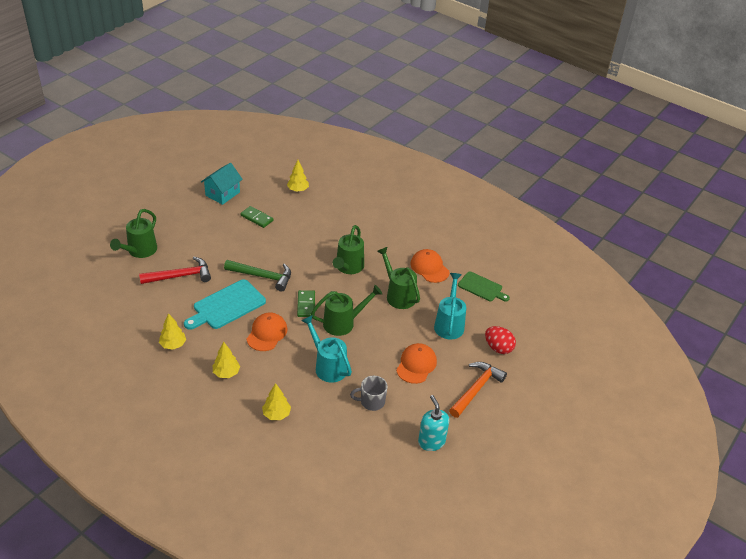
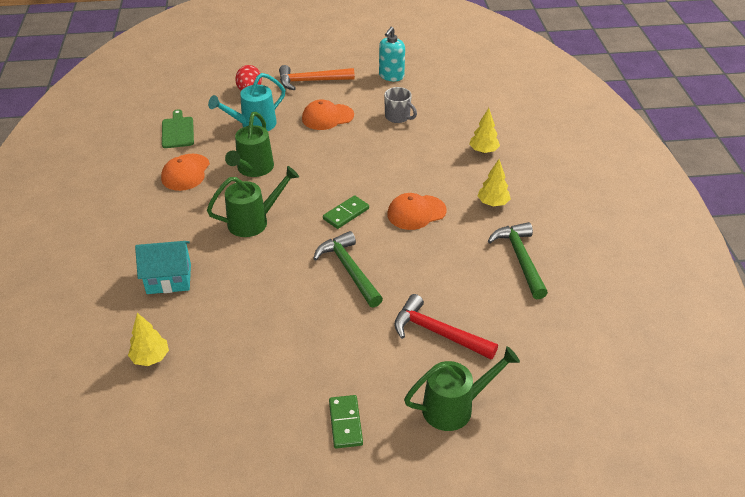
camera: 130 degrees left, 0 degrees up
(173, 345) = (520, 259): yellow tree -> green hammer
(222, 194) = (246, 428): turquoise house -> turquoise house (169, 279)
(227, 306) = (424, 263): turquoise cutting board -> none
(257, 218) = (257, 351): green domino -> green domino (345, 423)
(328, 366) = (397, 156): turquoise watering can -> none
(343, 323) = (336, 178): green watering can -> none

